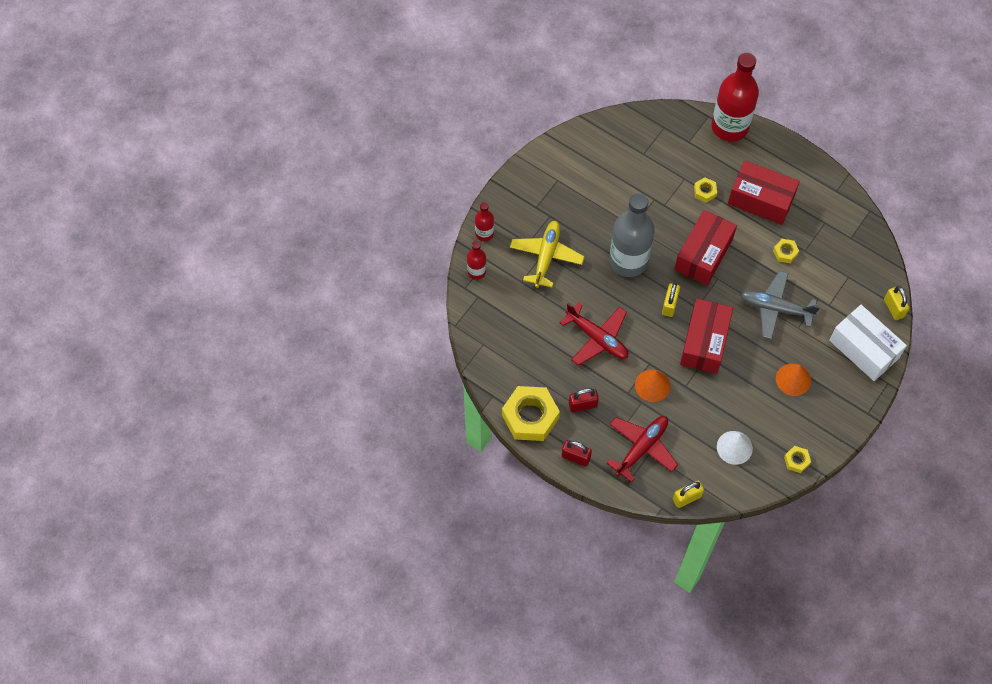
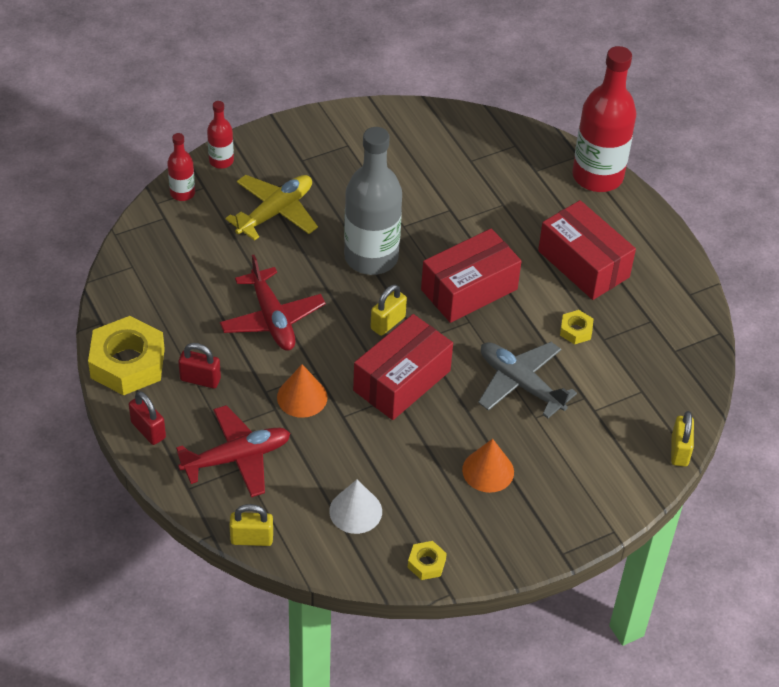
camera: 25 degrees right, 15 degrees down
(705, 192) = (518, 227): yellow nut -> none
(864, 349) = (607, 479): white box -> none

